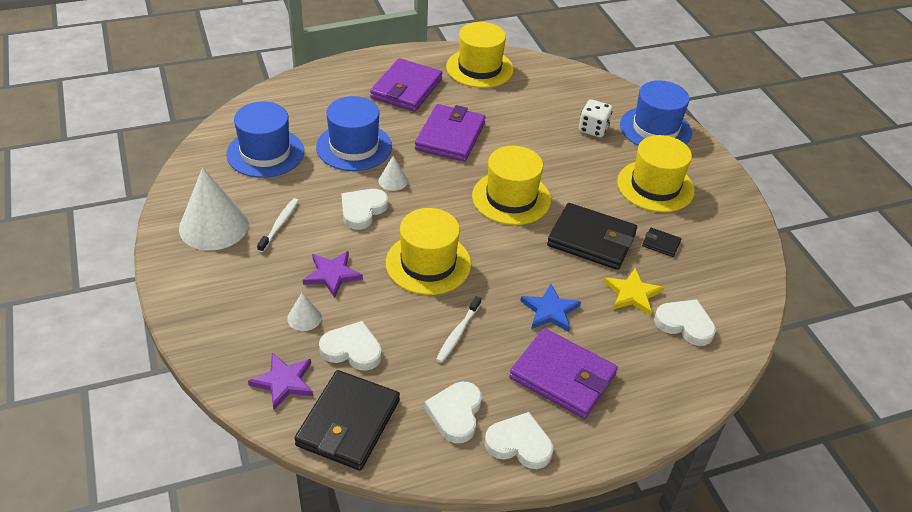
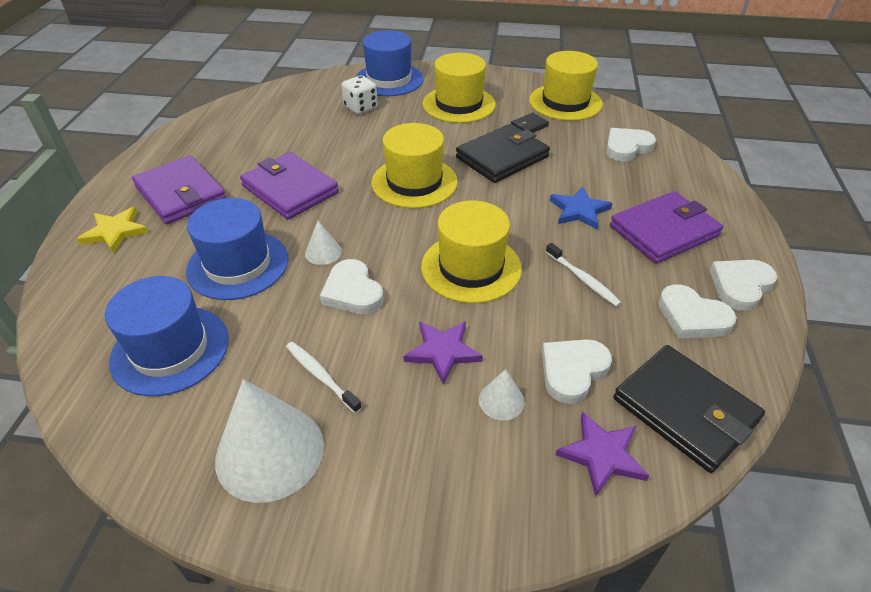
camera: 60 degrees left, 0 degrees up
(479, 68) = (205, 137): yellow hat -> yellow hat (565, 102)
(632, 294) = (580, 160): yellow star -> yellow star (115, 232)

